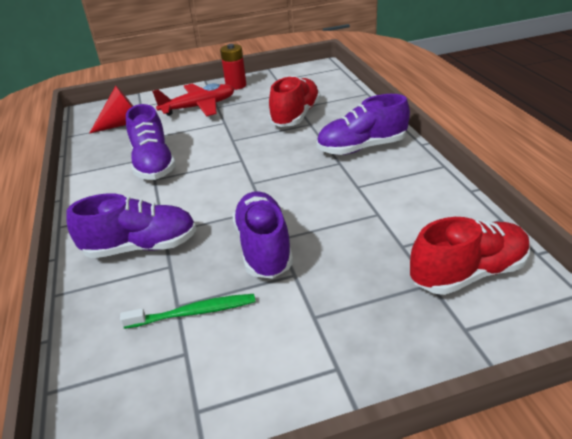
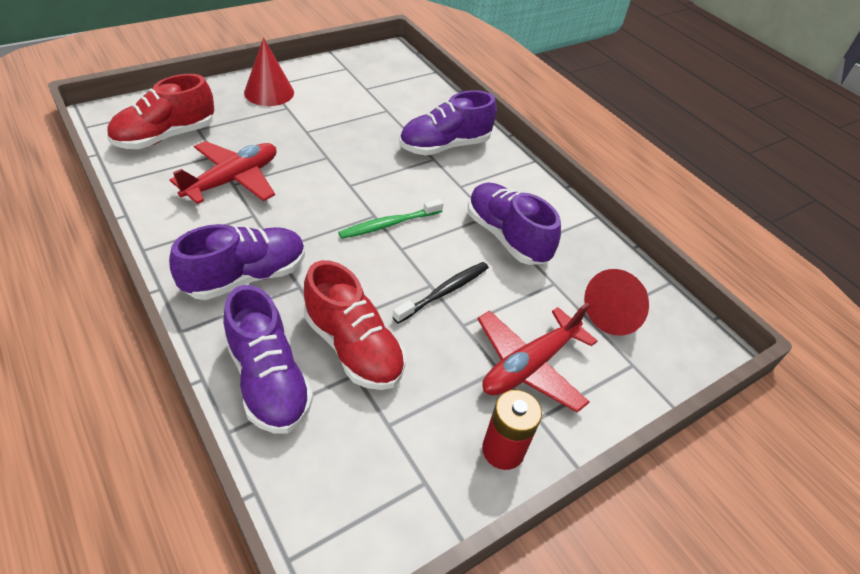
camera: 155 degrees right, 10 degrees up
(193, 312) = (372, 106): green toothbrush -> green toothbrush (389, 224)
(226, 136) = (444, 292): none -> black toothbrush
(264, 248) = (337, 149): purple shoe -> purple shoe (268, 380)
(295, 116) = (353, 347): red shoe -> red shoe turned 45 degrees counterclockwise
(338, 350) = (269, 92): none -> red cone
(378, 217) = (233, 180): none -> red plane

